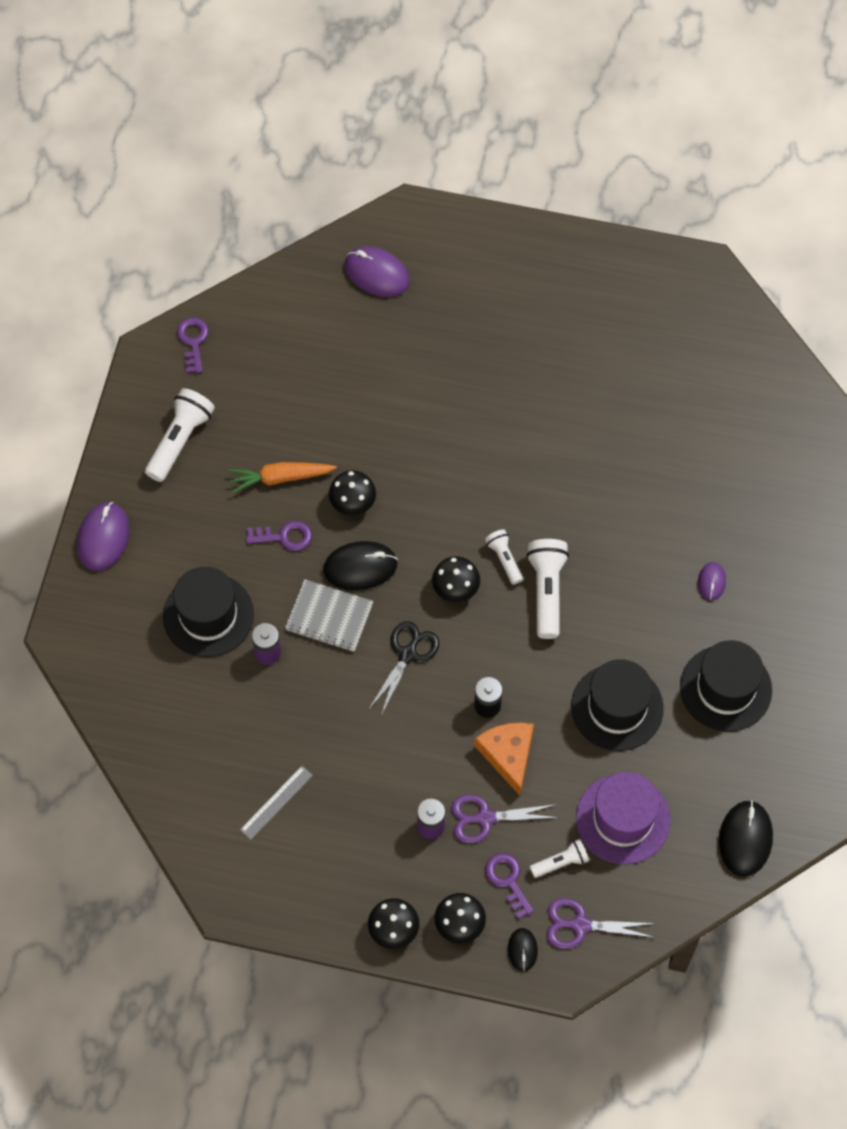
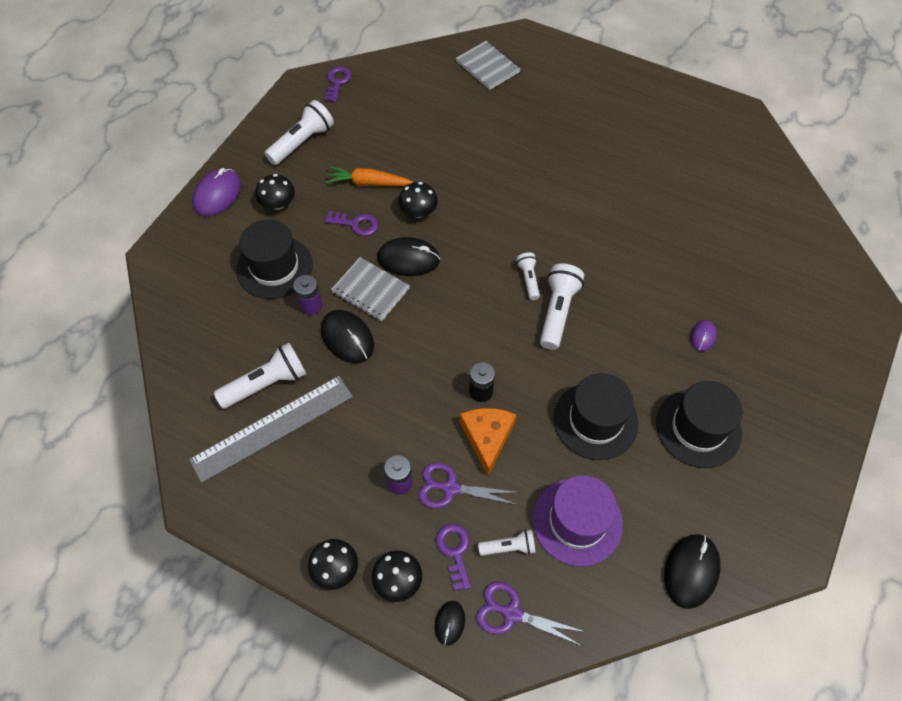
camera: 15 degrees right, 5 degrees down
(251, 755) = (266, 384): none -> white flashlight
(276, 802) = (272, 428): grey ruler -> grey ruler, size x2.05
(322, 680) = (347, 338): none -> black mouse
(377, 274) = (487, 67): purple mouse -> grey notebook
(407, 655) = (425, 334): black scissors -> none
(455, 588) = (481, 292): black mushroom -> black mushroom (278, 203)

